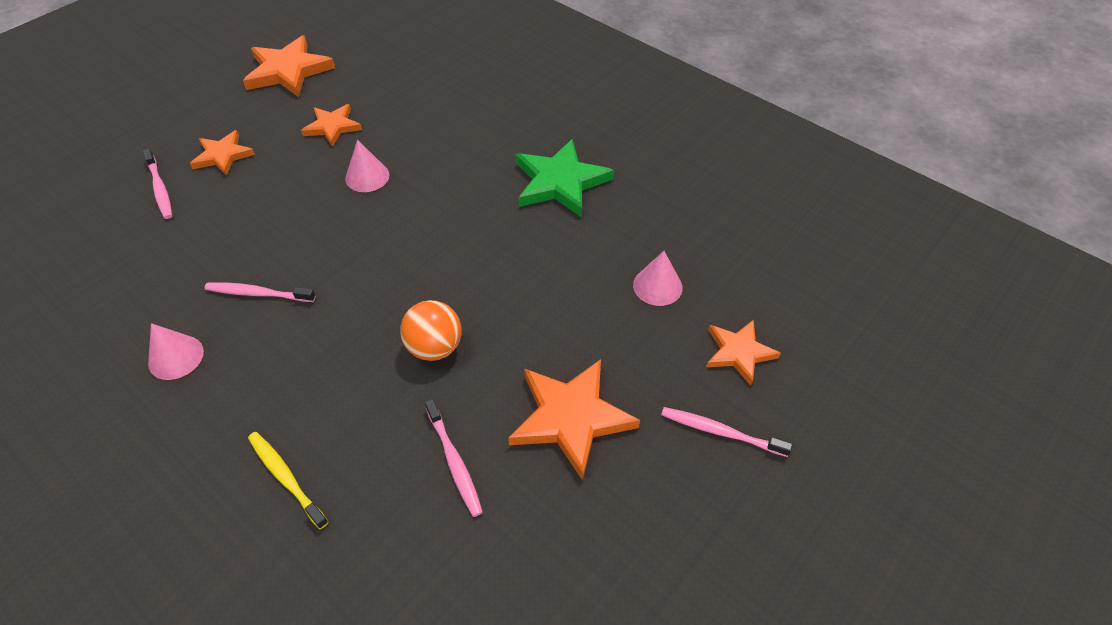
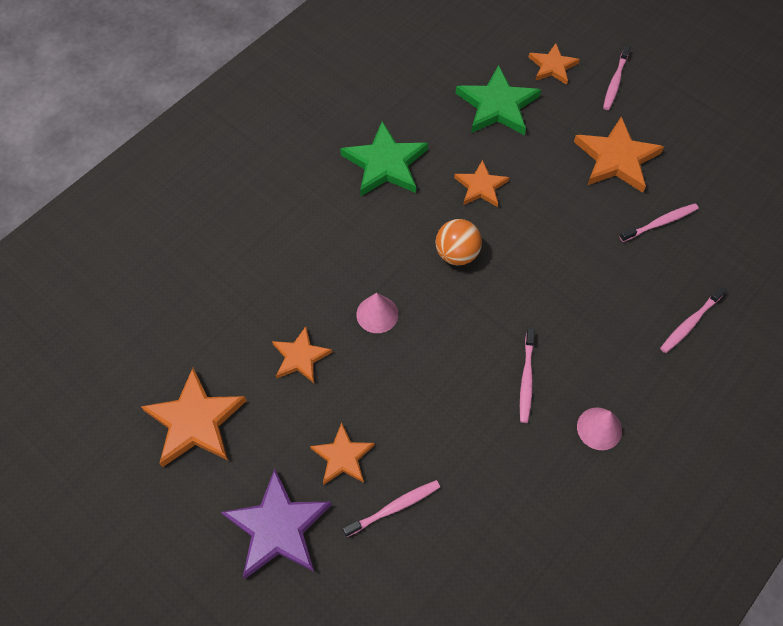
camera: 90 degrees left, 10 degrees up
(175, 119) = (278, 527): none -> purple star
(286, 477) = (690, 323): yellow toothbrush -> pink toothbrush
(435, 347) = (568, 242): orange ball -> orange ball (457, 254)
(525, 264) = (481, 186): none -> orange star
(657, 286) = (497, 105): pink cone -> green star

